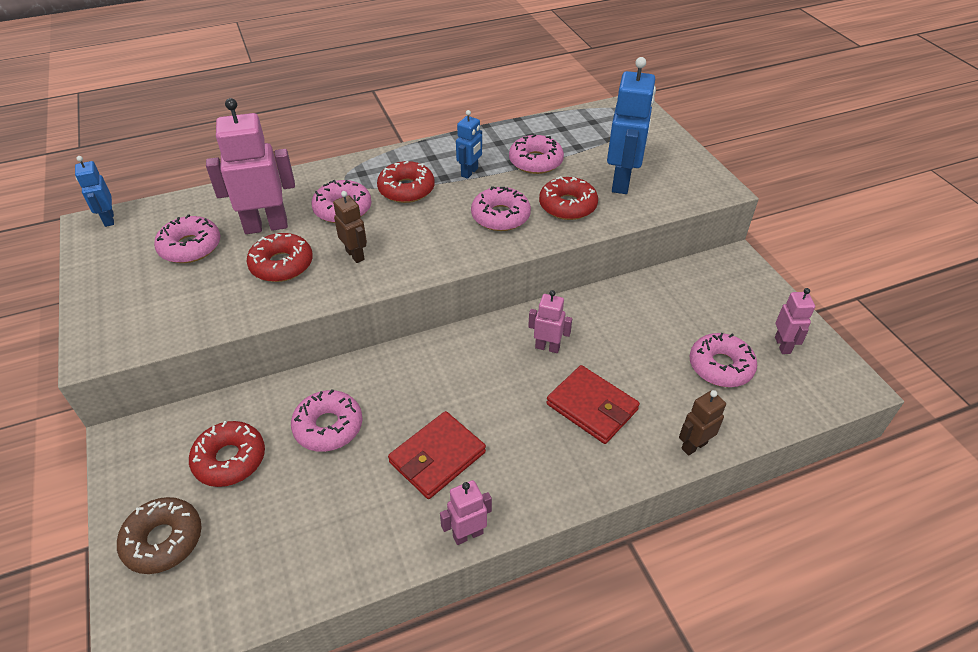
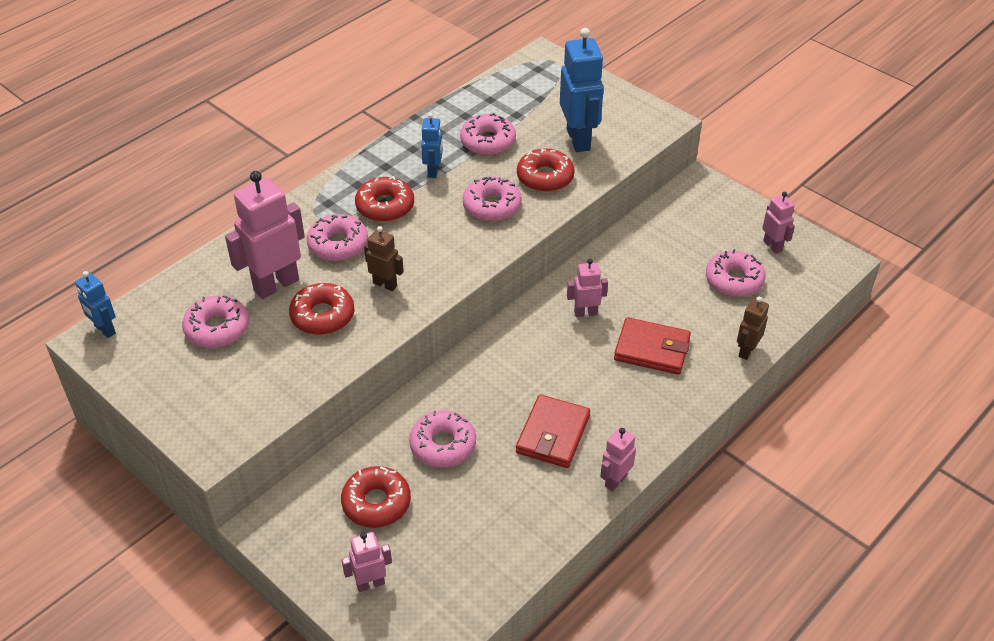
camera: 25 degrees left, 0 degrees up
(163, 540) = (370, 583): brown donut -> pink robot

